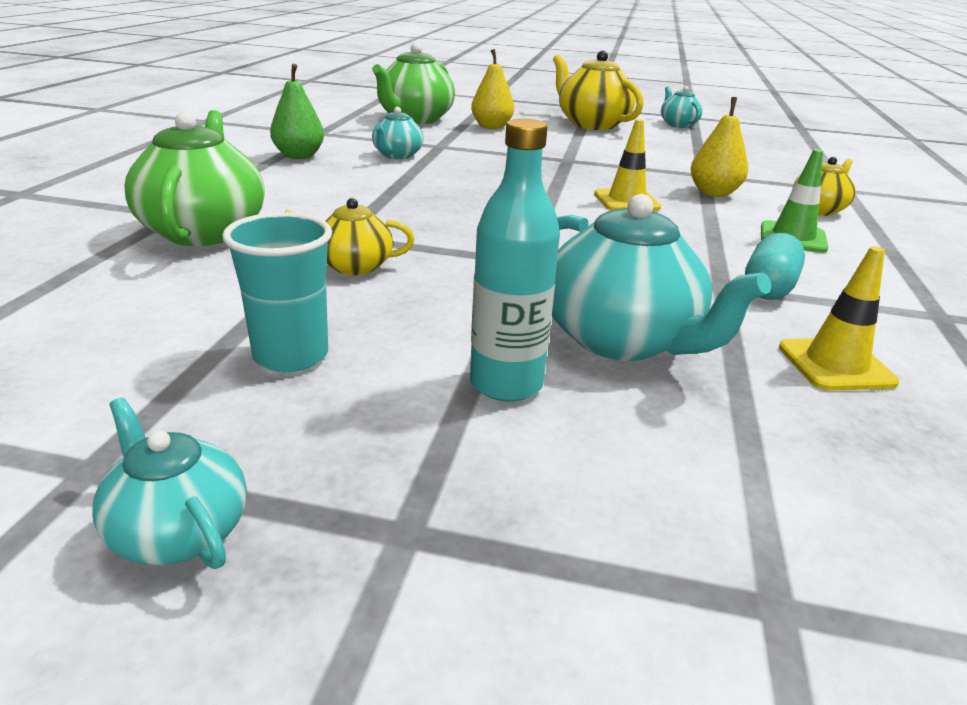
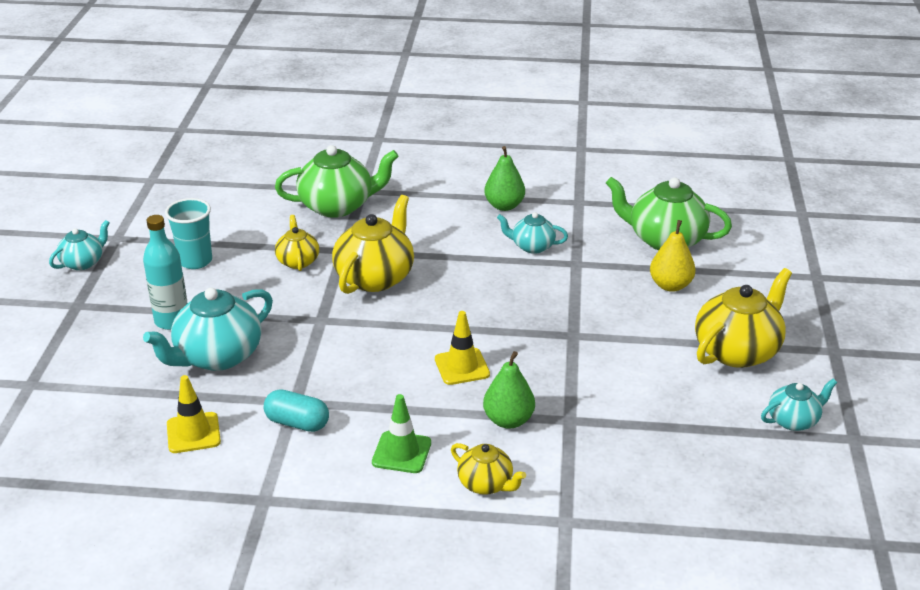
camera: 85 degrees right, 5 degrees up
(426, 223) = (375, 277): none -> yellow teapot
(713, 193) = (508, 420): yellow pear -> green pear

